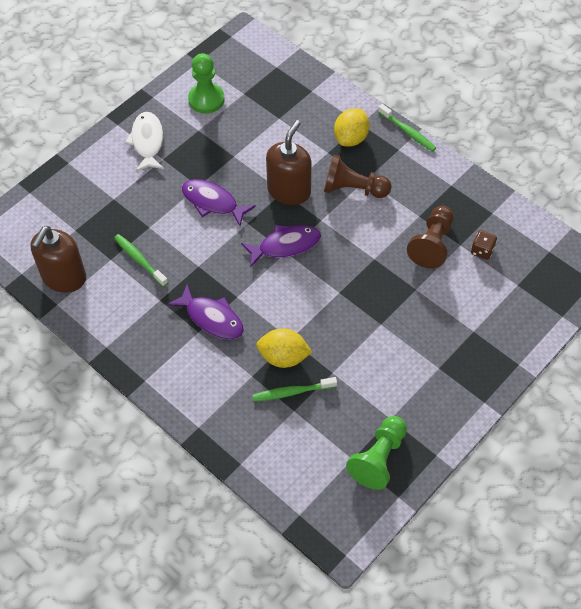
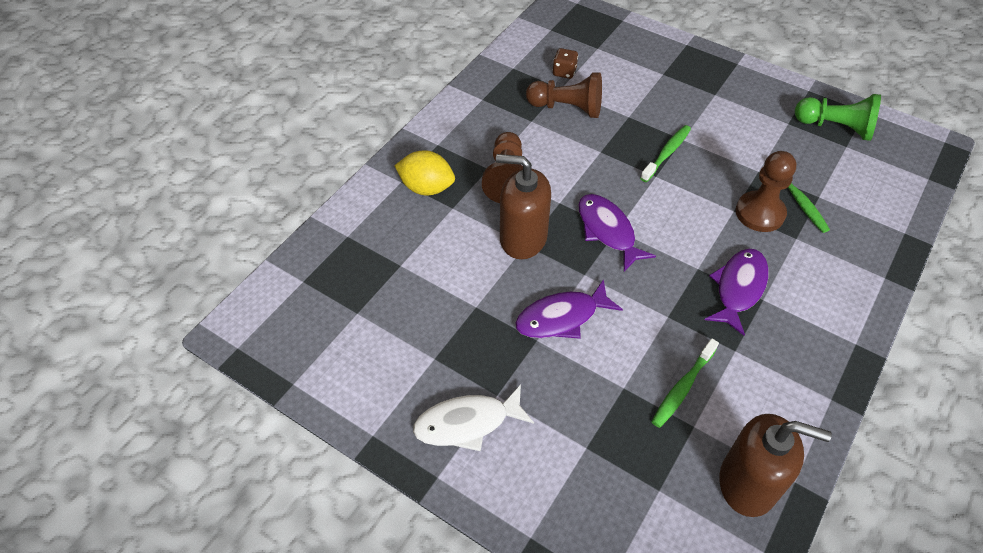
camera: 100 degrees left, 5 degrees down
(206, 99) = (373, 358): green pawn -> none
(212, 202) = (561, 317): purple fish -> purple fish turned 45 degrees clockwise
(283, 357) = (760, 213): yellow lemon -> brown pawn
(408, 132) = (409, 138): green toothbrush -> green toothbrush (667, 153)

